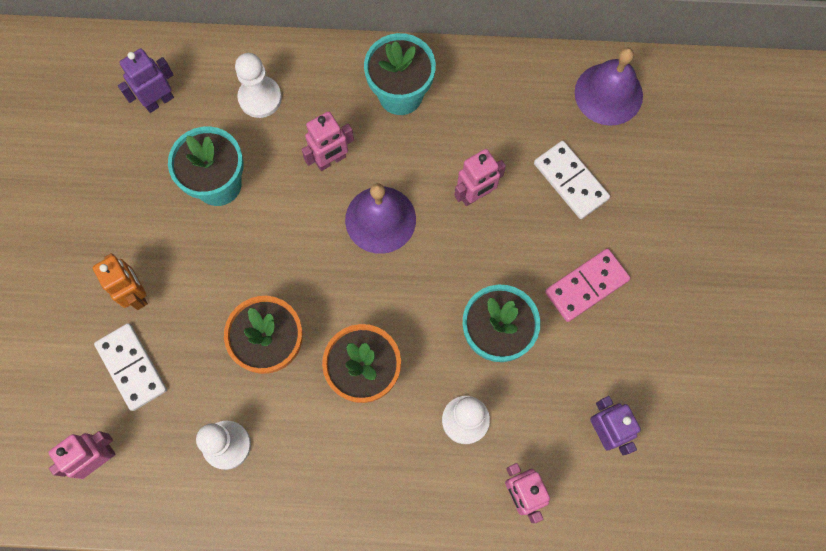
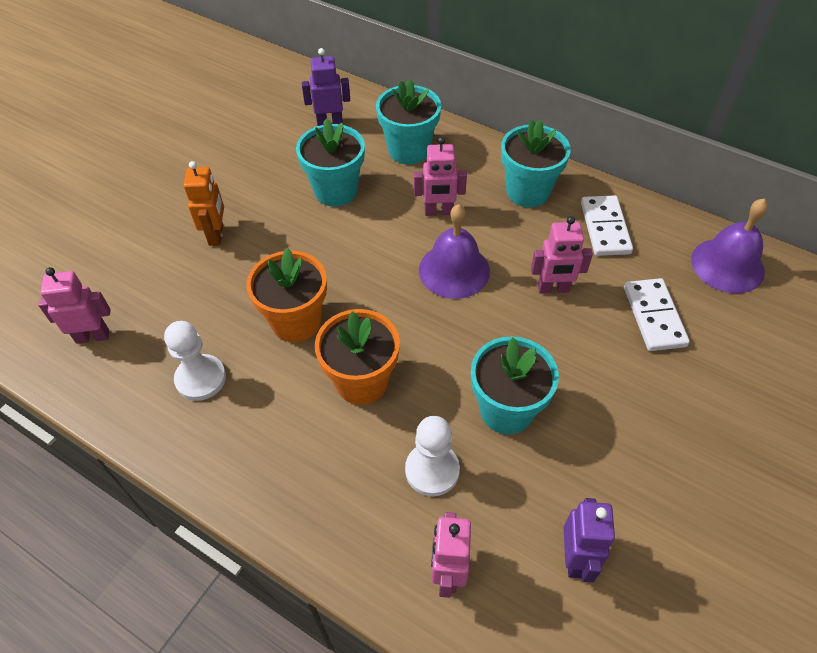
camera: 30 degrees right, 20 degrees down
(131, 367) = (172, 283): white domino -> white domino (604, 228)
(260, 98) = (409, 150): white pawn -> turquoise flower pot
(586, 286) = (626, 410): pink domino -> none

